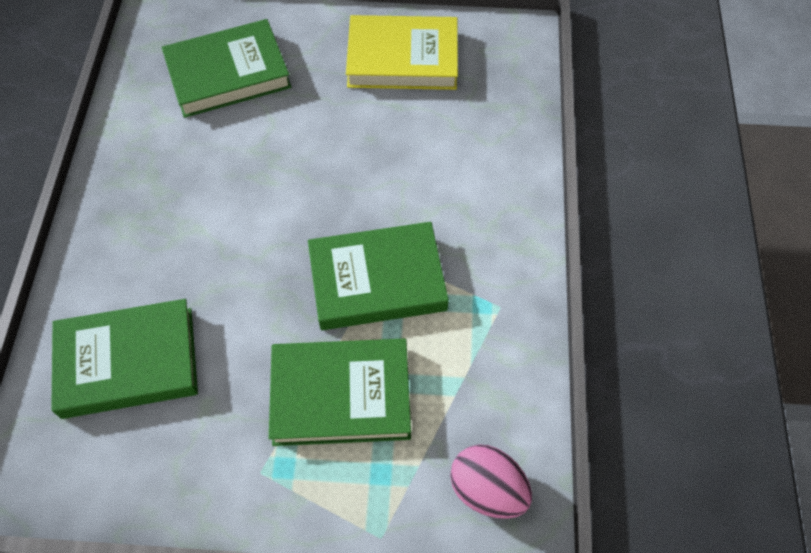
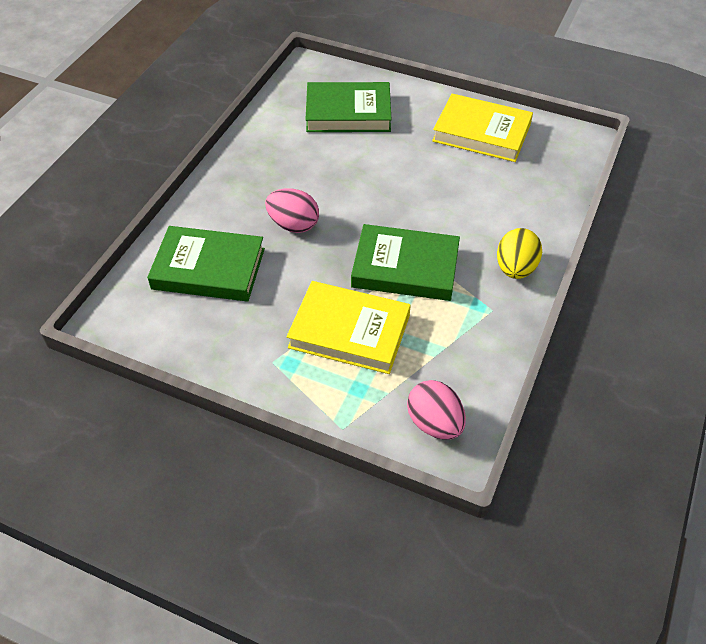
camera: 20 degrees right, 10 degrees down
(216, 261) = (293, 225): none -> pink egg
(341, 395) = (349, 331): green book -> yellow book
(507, 240) = (515, 268): none -> yellow egg

